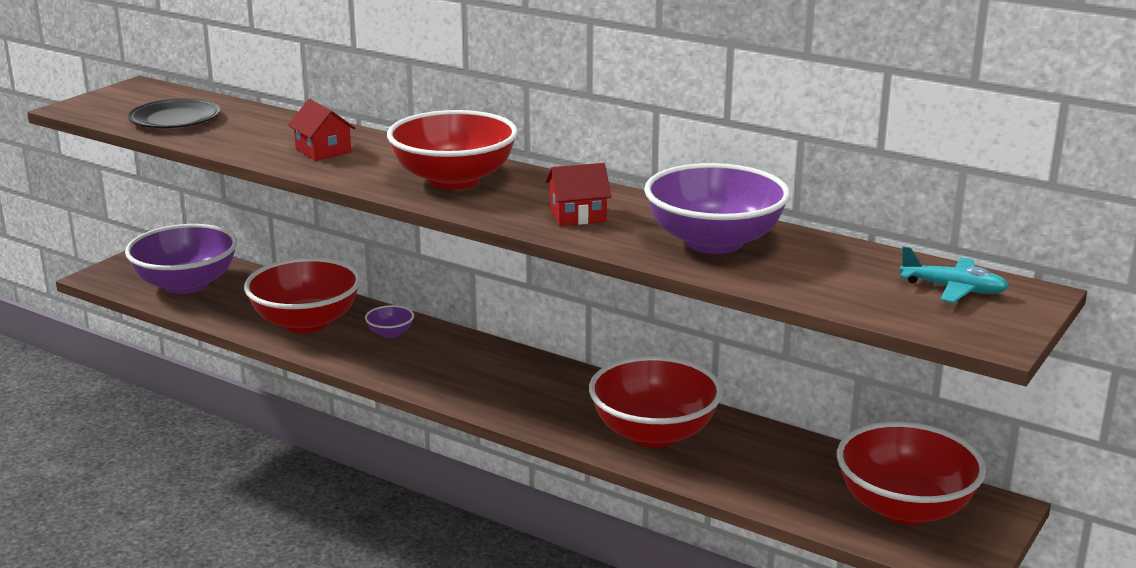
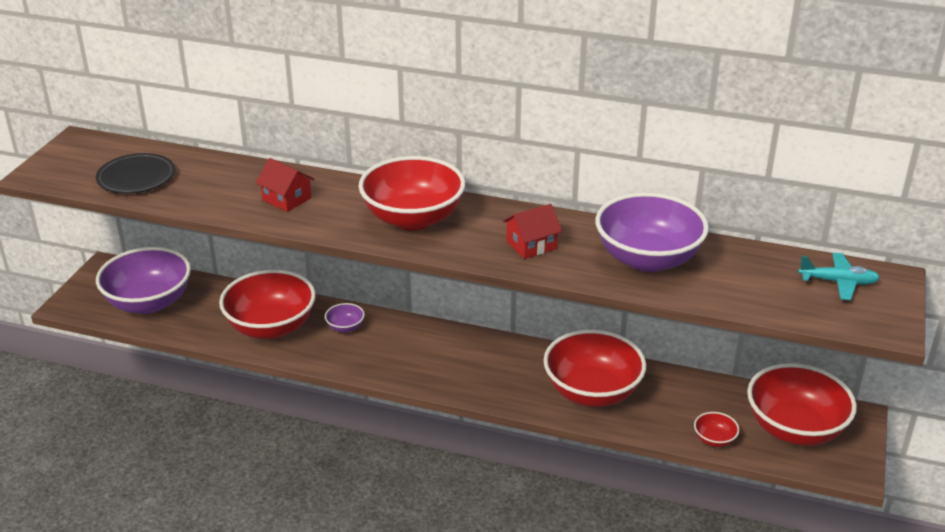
camera: 15 degrees left, 10 degrees up
(787, 503) = (714, 440): none -> red bowl

